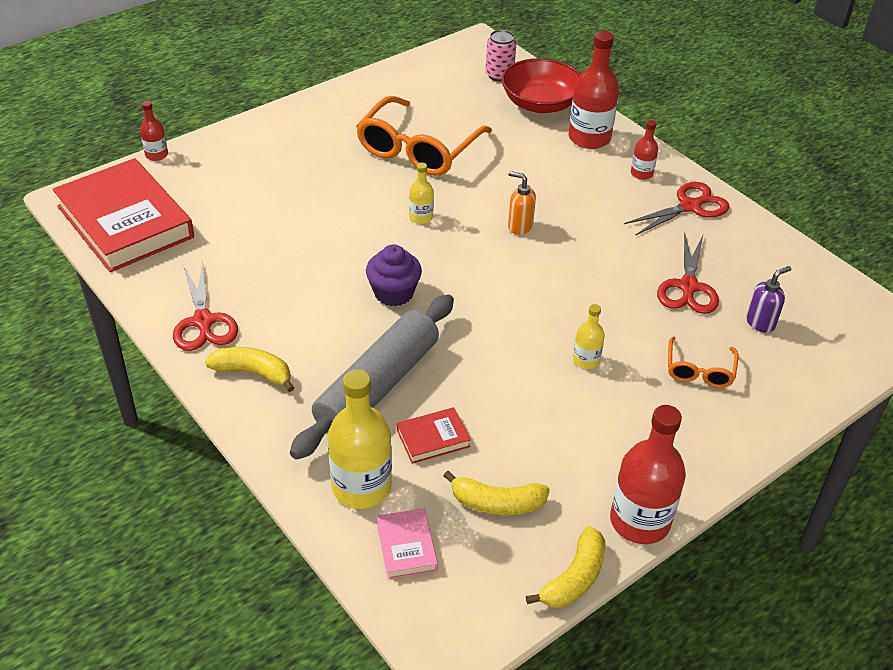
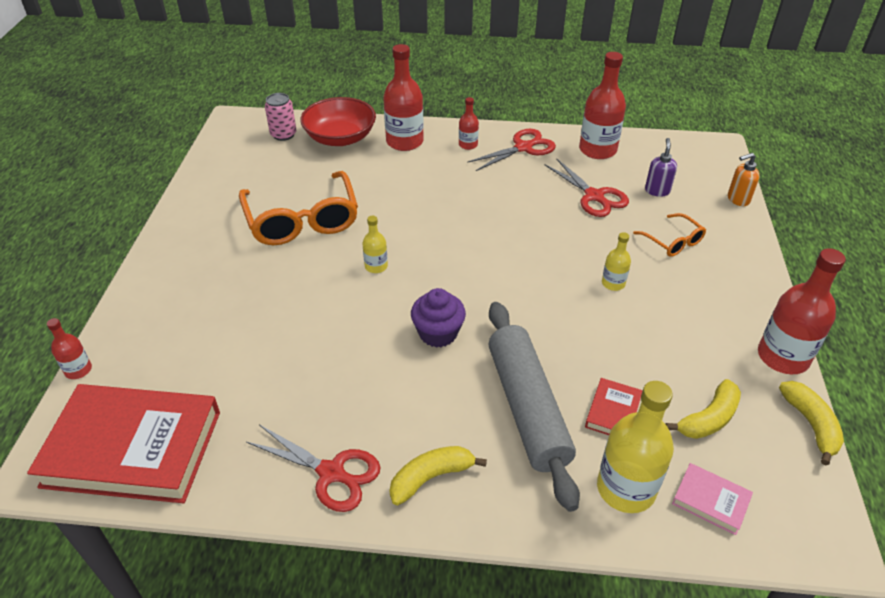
camera: 45 degrees left, 0 degrees up
(519, 226) = (448, 227): orange soap dispenser -> orange soap dispenser (737, 199)
(689, 206) = (523, 148): red scissors -> red scissors turned 45 degrees clockwise
(761, 252) = (597, 150): none -> red bottle

